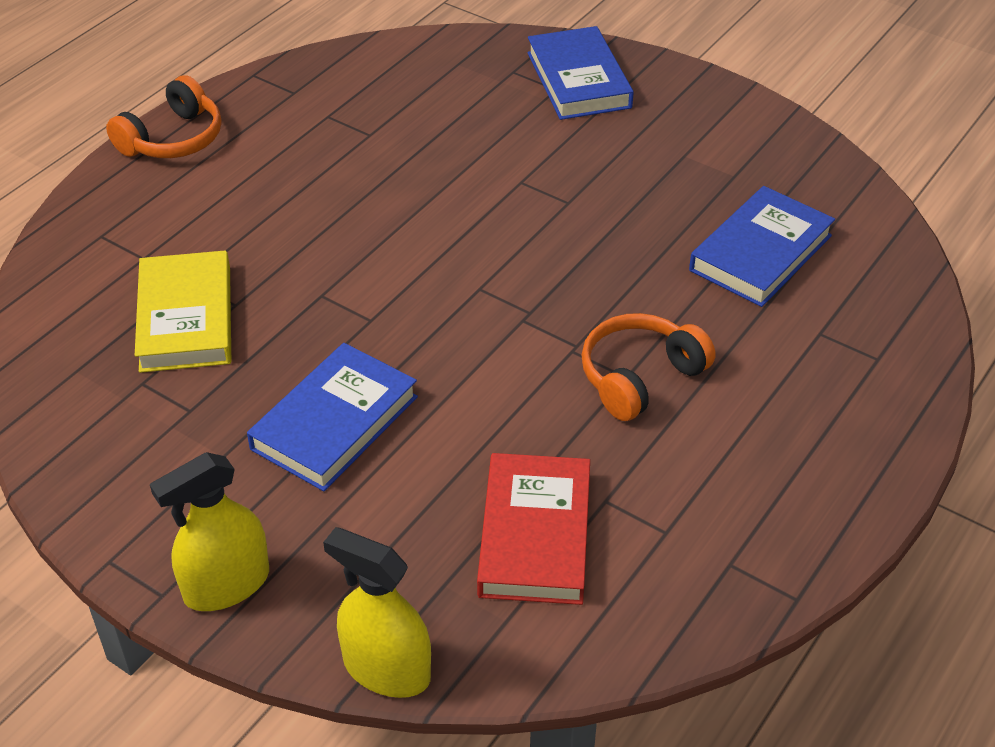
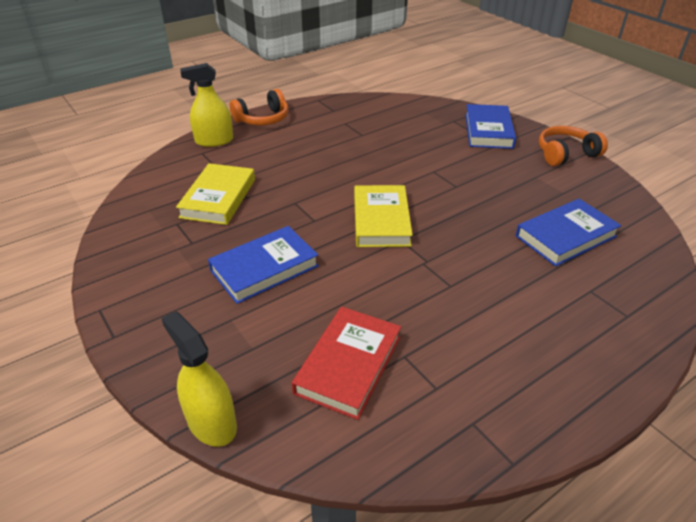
camera: 20 degrees right, 5 degrees down
(226, 585) = (151, 341): yellow spray bottle -> yellow spray bottle (214, 141)
(477, 293) = (381, 220): none -> yellow book
(640, 377) = (459, 288): orange headphones -> orange headphones (566, 154)

